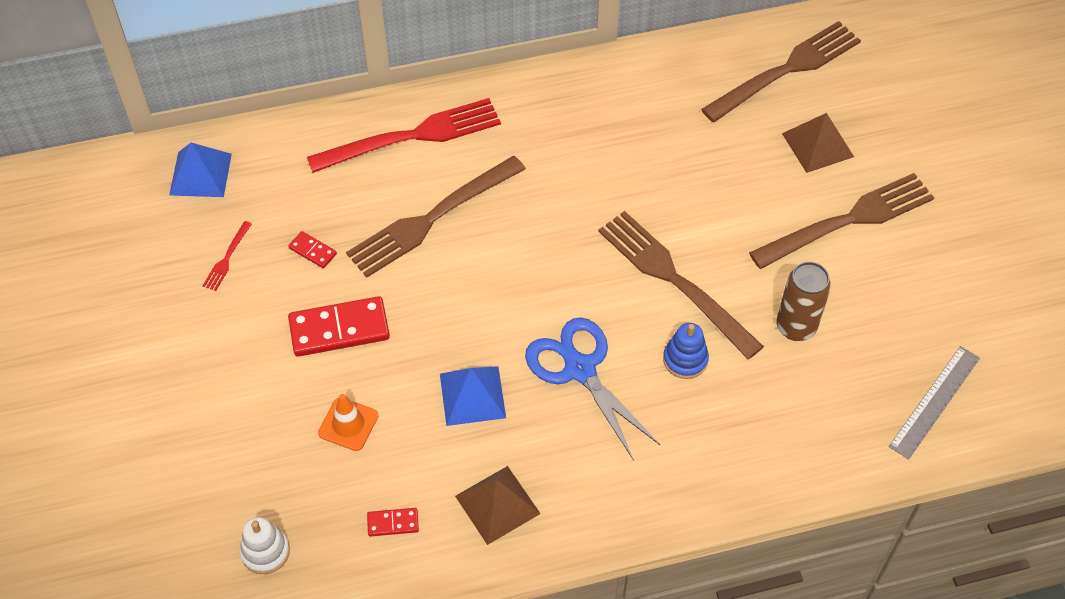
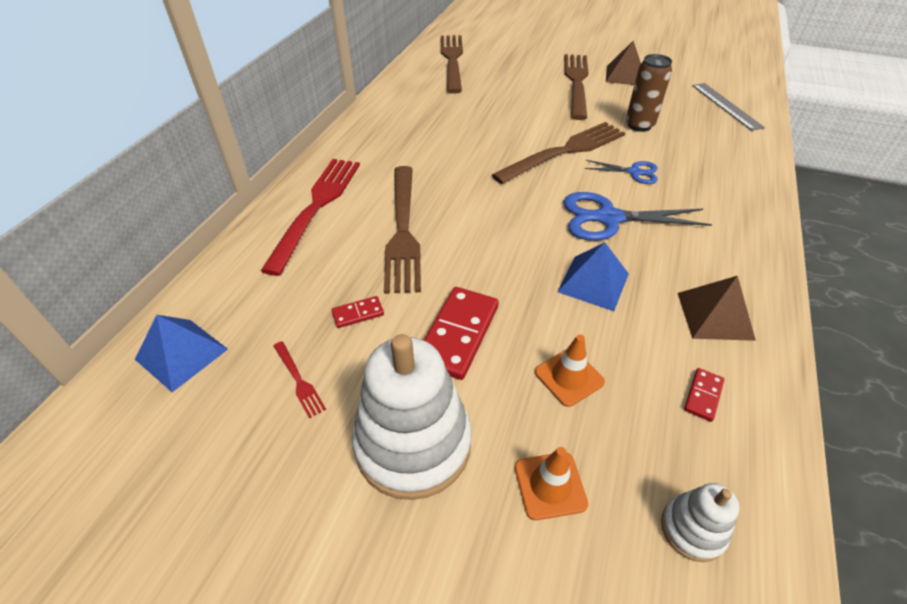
camera: 55 degrees left, 10 degrees down
(223, 358) = (413, 444): none -> white stacking toy
(244, 454) = (550, 485): none -> orange traffic cone
(673, 280) = (565, 151): brown fork -> brown fork turned 150 degrees clockwise
(685, 359) = (634, 172): blue stacking toy -> blue scissors
(817, 145) = (514, 71): brown pyramid -> brown pyramid (624, 75)

